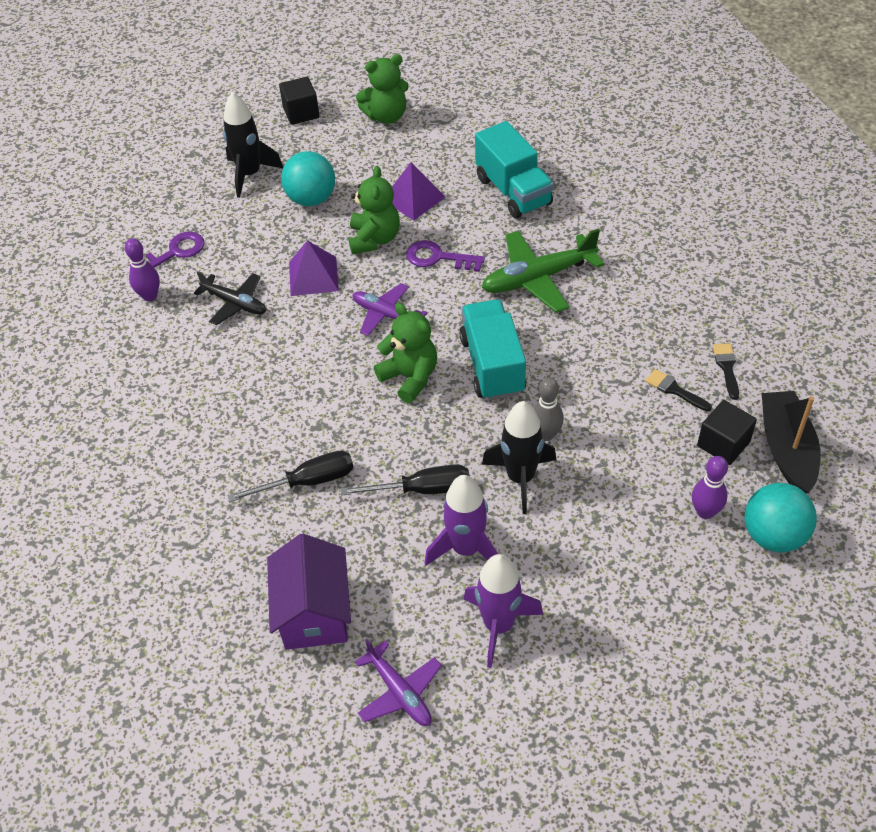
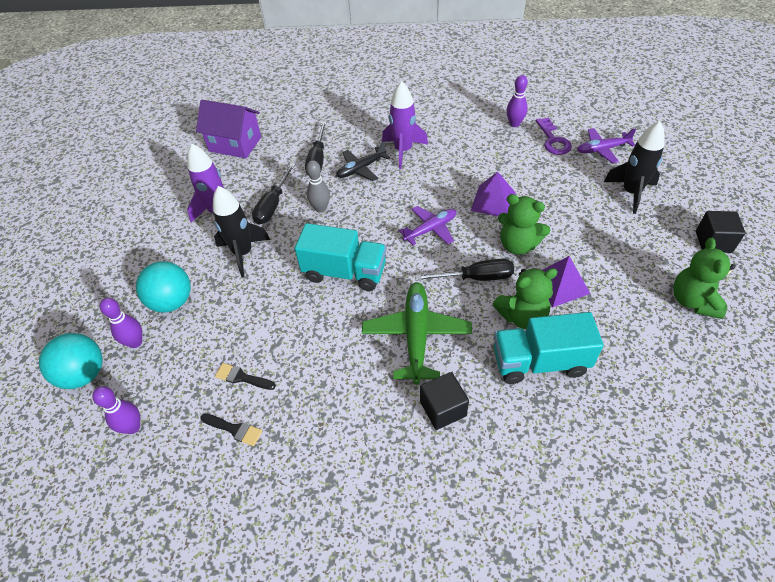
camera: 115 degrees right, 0 degrees up
(235, 303) = (486, 158): black plane -> black plane (361, 169)
(311, 199) = (585, 220): turquoise ball -> turquoise ball (172, 301)
(399, 692) = (166, 162): purple plane -> purple plane (602, 149)
(410, 377) = (364, 225): green teddy bear -> green teddy bear (522, 316)
(438, 258) = (476, 277): purple key -> black screwdriver
(498, 625) = (162, 209): purple rocket -> purple rocket (403, 151)
(546, 434) = (265, 279): grey bowling pin -> grey bowling pin (321, 208)
(674, 390) = (242, 377): black brush -> black brush turned 135 degrees counterclockwise
(723, 444) = (172, 384): black cube -> black cube (443, 409)
(786, 449) = (133, 427): black boat -> purple bowling pin

